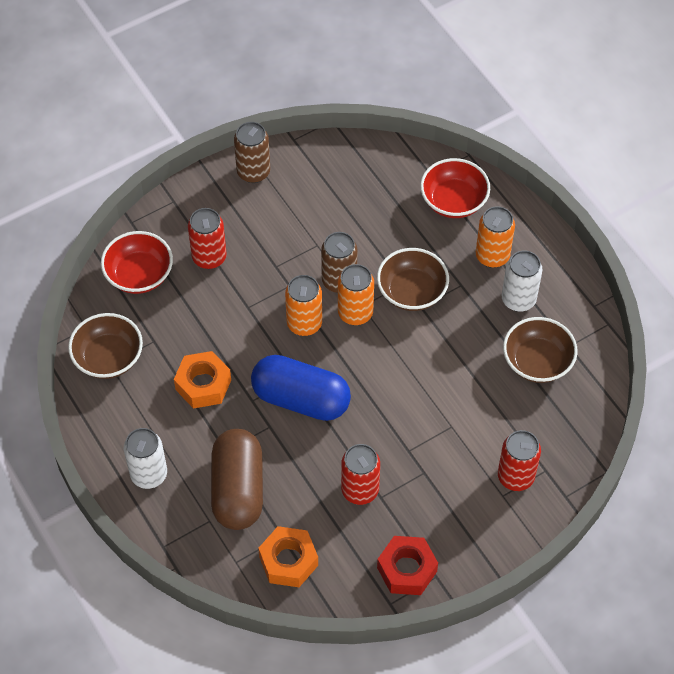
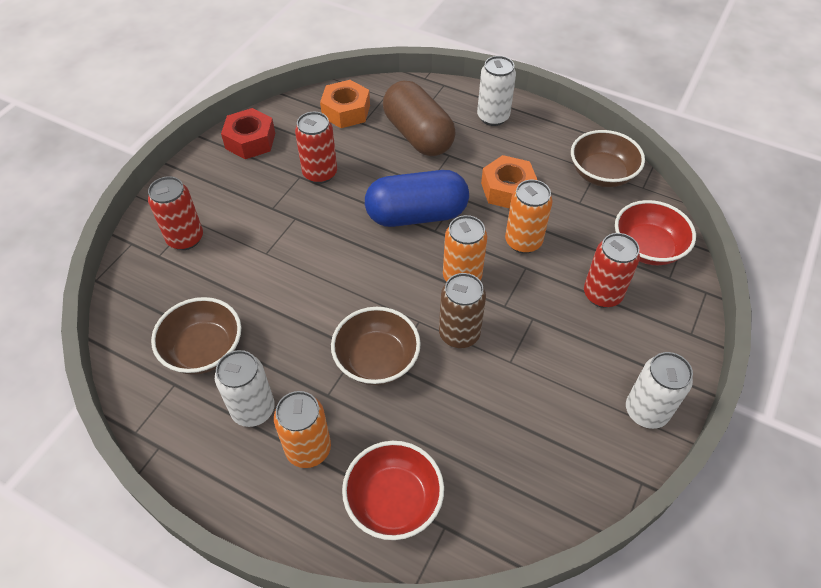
camera: 150 degrees right, 5 degrees down
(253, 172) = (646, 411): brown can -> white can
(355, 313) = (420, 310): orange can -> orange can (523, 242)

